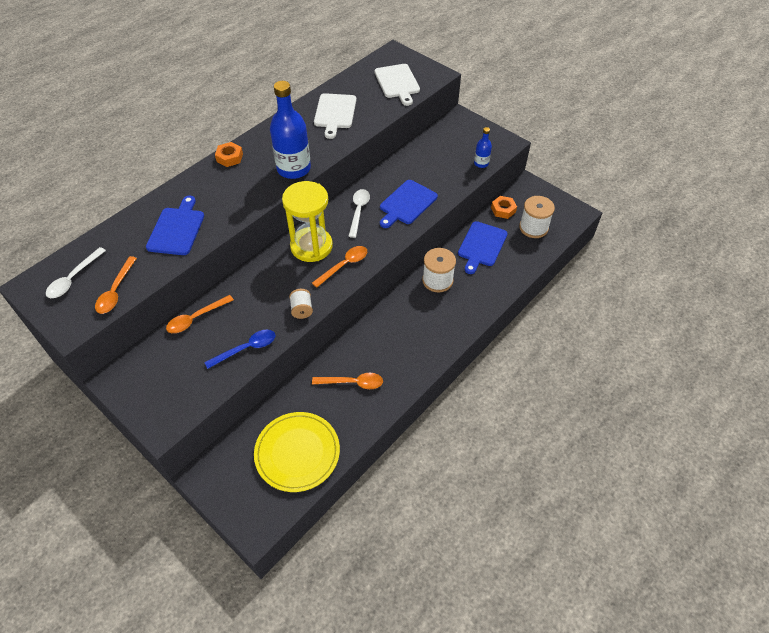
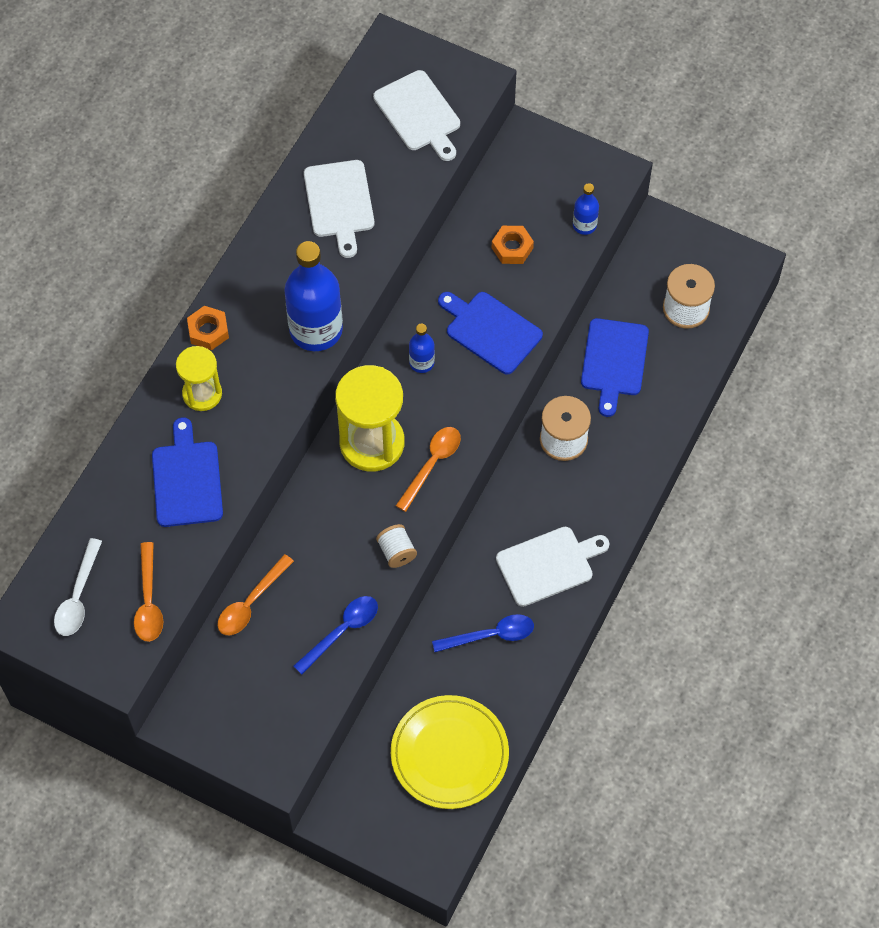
camera: 15 degrees left, 10 degrees up
(210, 187) = (202, 394): none -> yellow hourglass
(352, 383) = (490, 635): orange spoon -> blue spoon
(359, 211) = (421, 362): white spoon -> blue bottle
(405, 349) = (548, 565): none -> white cutting board
(407, 203) = (490, 331): blue cutting board -> blue cutting board turned 105 degrees clockwise
(503, 210) = (631, 285): orange nut -> orange nut (512, 248)

